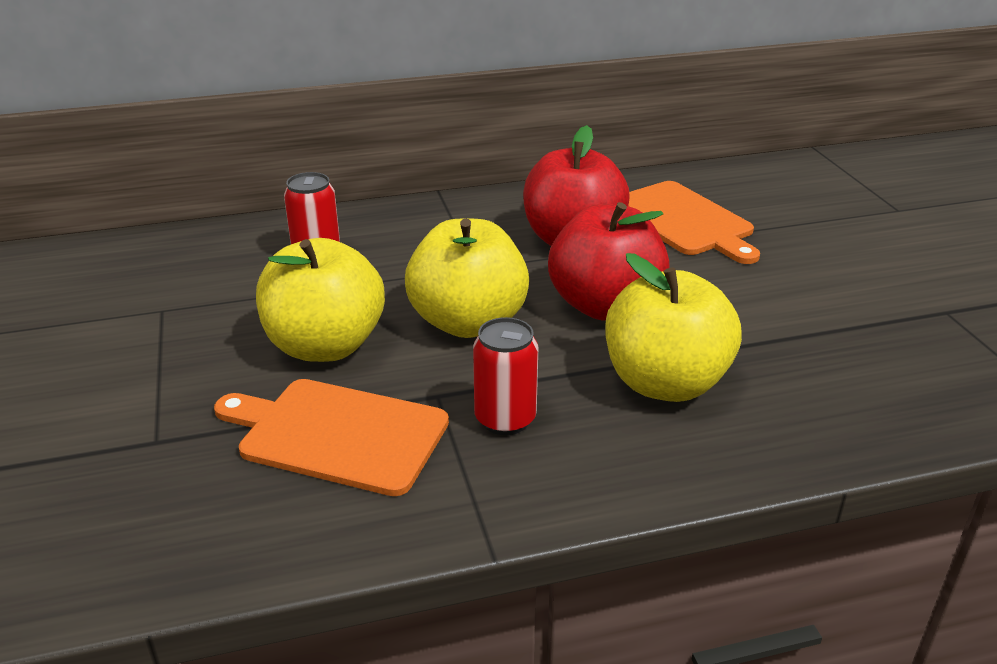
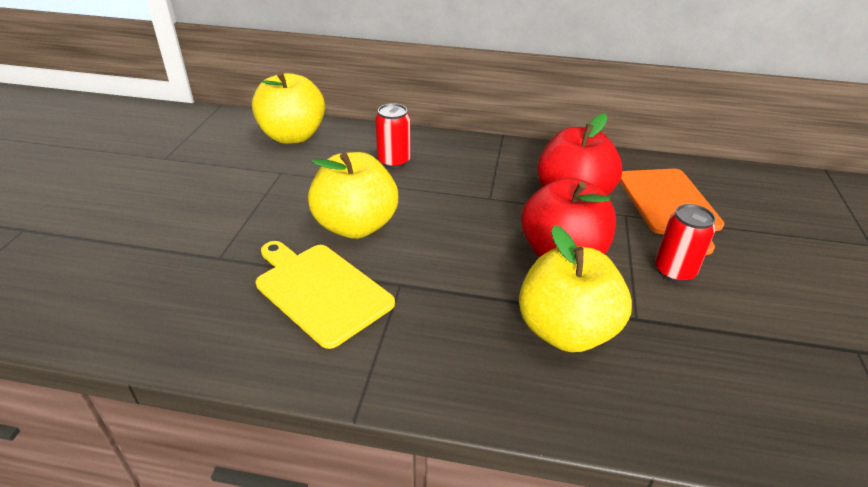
camera: 25 degrees right, 5 degrees up
(338, 434) = (320, 290): orange cutting board -> yellow cutting board
(468, 322) = (457, 237): yellow apple -> yellow apple (293, 136)
(505, 419) = (432, 318): red can -> red can (674, 271)

